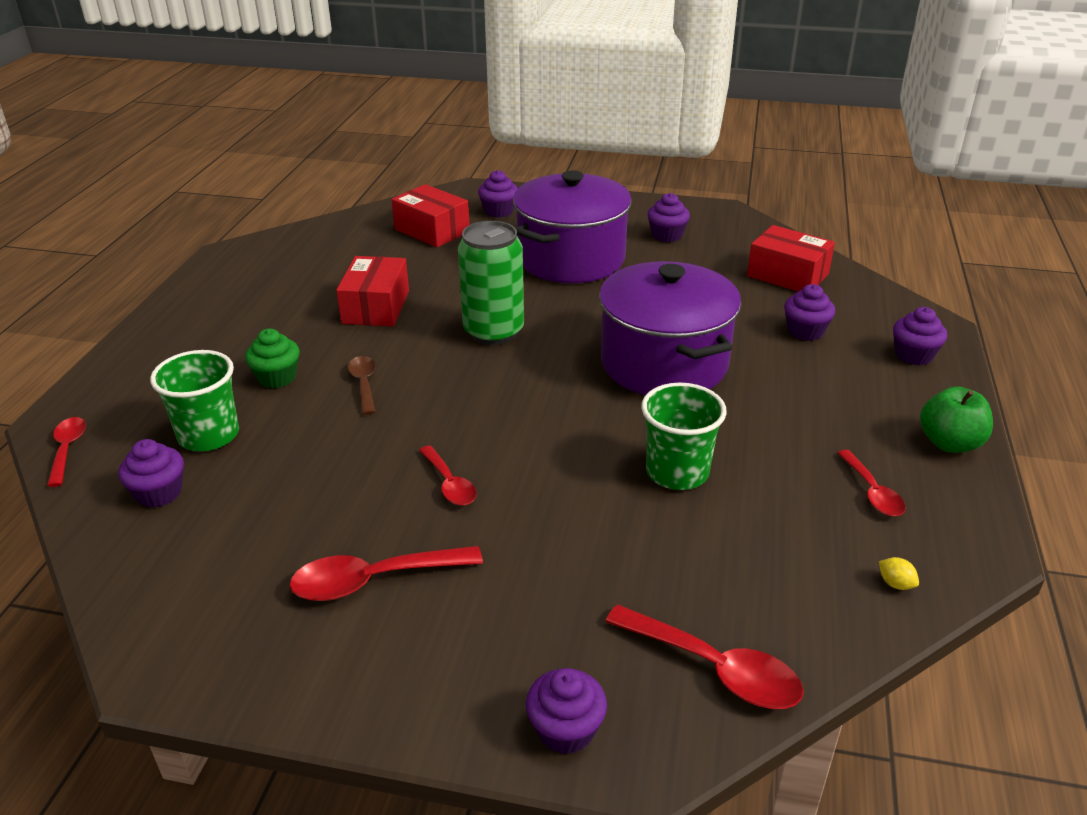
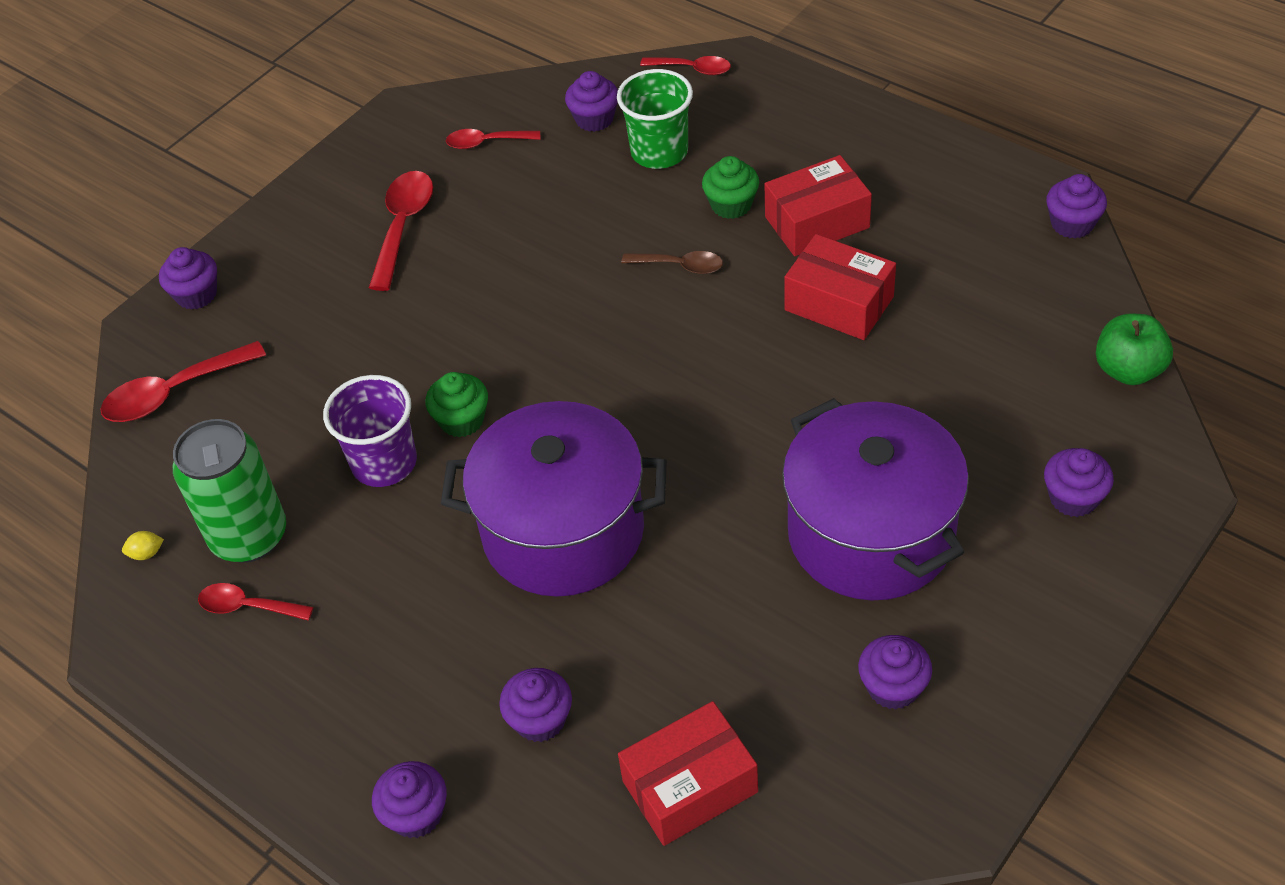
camera: 120 degrees right, 15 degrees up
(260, 242) = (1072, 224): none -> purple cupcake
(432, 230) = (1035, 402): red box -> red box (817, 222)
(449, 484) = (483, 294): red spoon -> red spoon (486, 142)
(493, 332) = (723, 395): green can -> green can (249, 536)
(602, 445) = (462, 420): none -> green cupcake
(677, 472) = (384, 462): green cup -> purple cup
(949, 443) = (256, 729): green apple -> green apple (1128, 370)

